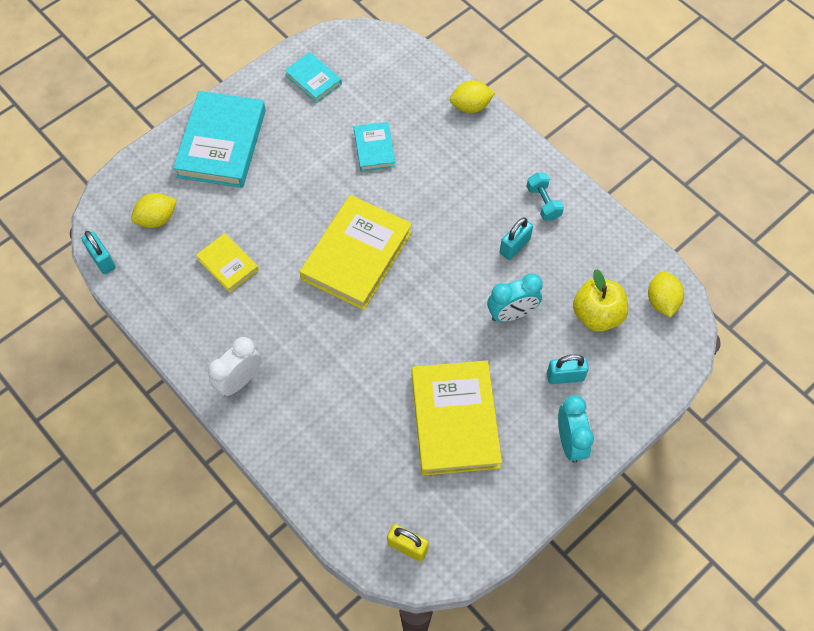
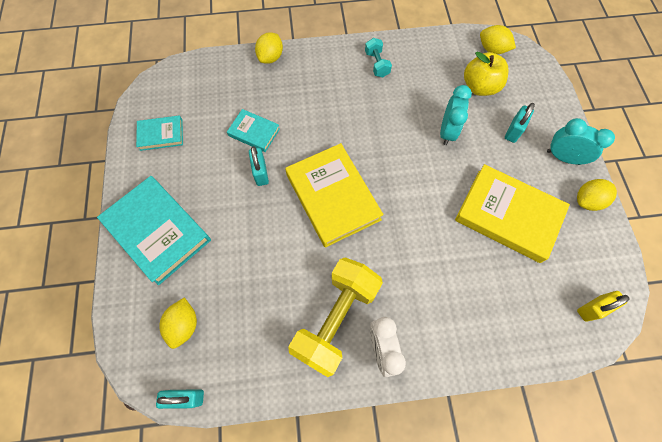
camera: 55 degrees left, 5 degrees up
(228, 264) = (271, 293): yellow book -> none
(240, 329) = (336, 319): none -> yellow dumbbell
(514, 246) = (397, 99): turquoise padlock -> turquoise padlock (260, 173)
(532, 490) = (587, 201): none -> yellow lemon
(543, 203) = (377, 64): turquoise dumbbell -> turquoise dumbbell turned 60 degrees clockwise

